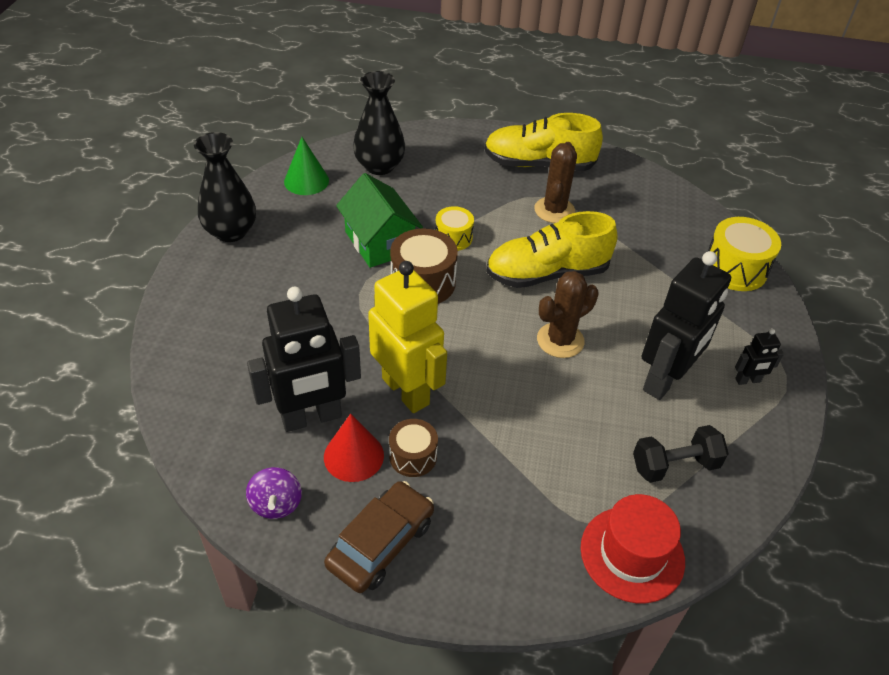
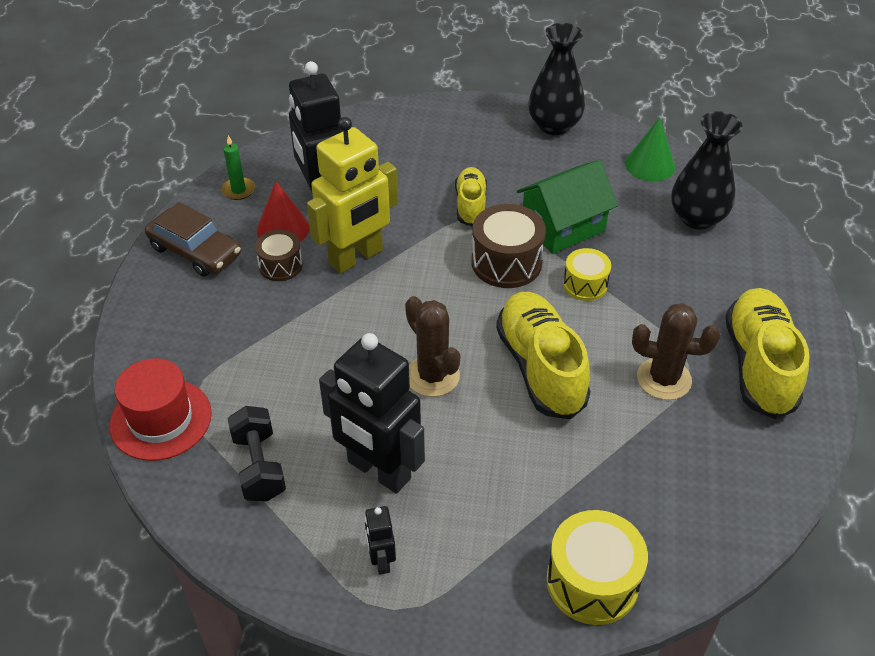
camera: 90 degrees right, 0 degrees up
(276, 504) = (238, 190): purple spinning top -> green candle
(340, 300) = (470, 205): none -> yellow shoe

